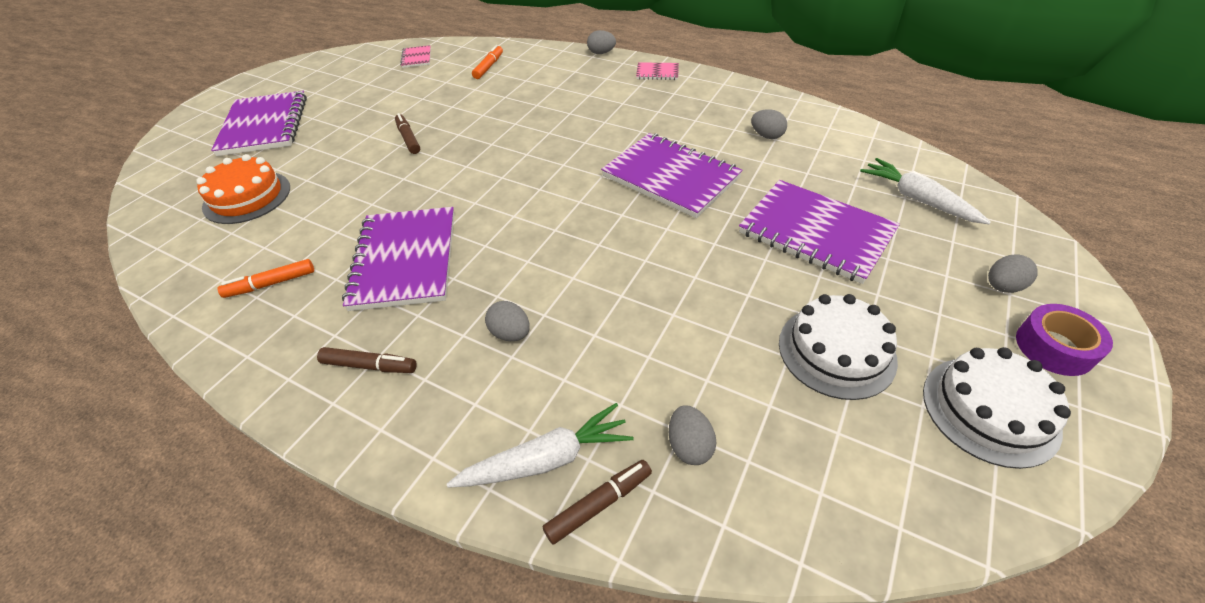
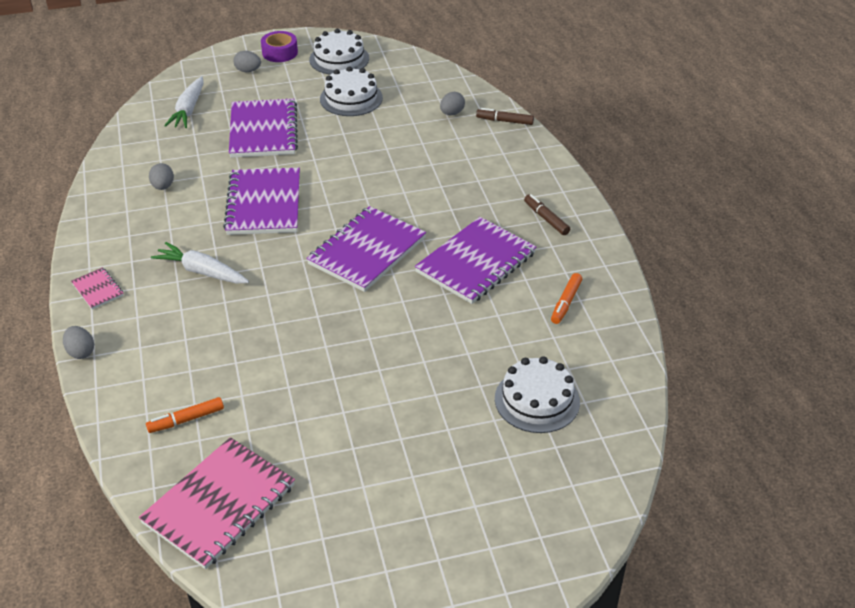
camera: 135 degrees left, 5 degrees down
(247, 197) = (537, 400): orange cake -> white cake
(264, 126) = (463, 500): purple notebook -> purple notebook (367, 251)
(271, 284) = (566, 302): orange marker -> orange marker turned 90 degrees clockwise
(408, 138) = (365, 372): brown marker -> none
(416, 58) = (219, 504): pink notebook -> pink notebook, size x2.18
(510, 333) = (467, 189): grey egg -> none
(547, 459) = (507, 141): white carrot -> white carrot (201, 271)

